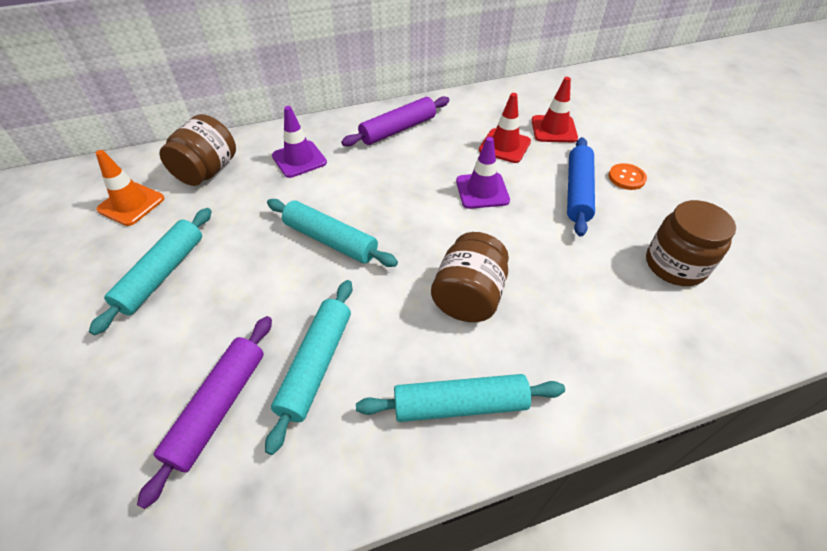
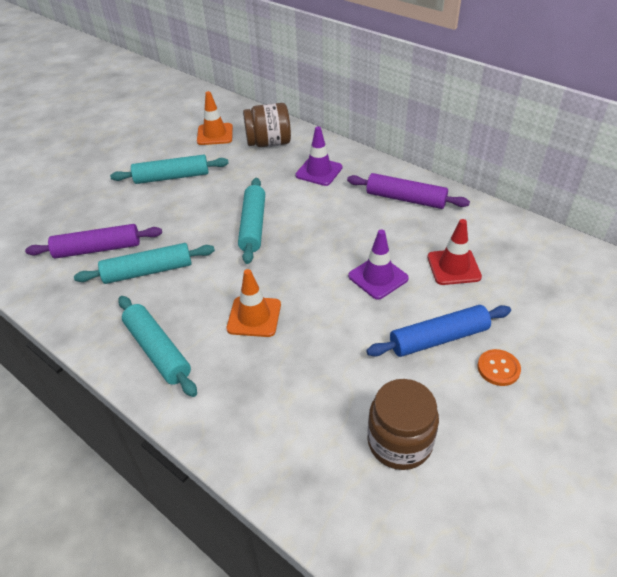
camera: 60 degrees right, 5 degrees down
(468, 297) = (254, 317): brown jar -> orange traffic cone
(554, 129) = (518, 289): red traffic cone -> none

